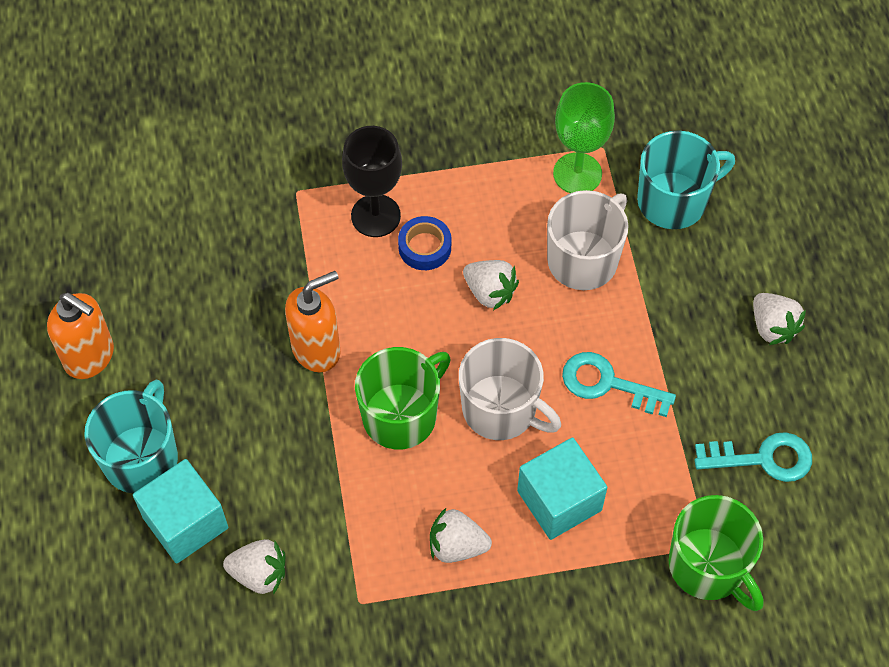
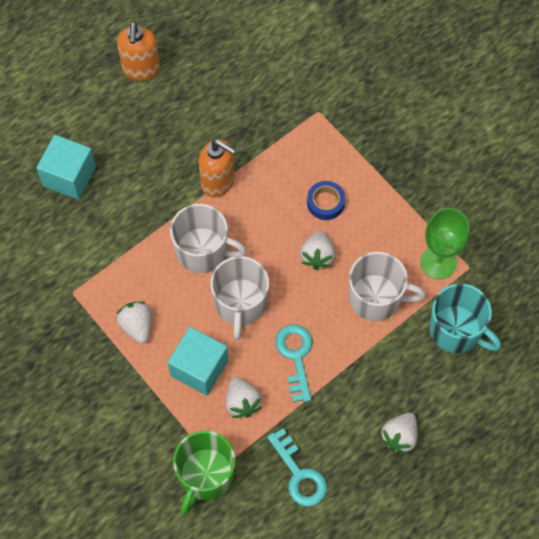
camera: 60 degrees right, 5 degrees up
(141, 457) = (95, 131): turquoise mug -> none
(259, 574) = (60, 231): white strawberry -> white strawberry (242, 402)
(375, 216) = (330, 164): black goblet -> none
(401, 415) = (203, 251): green mug -> white mug

